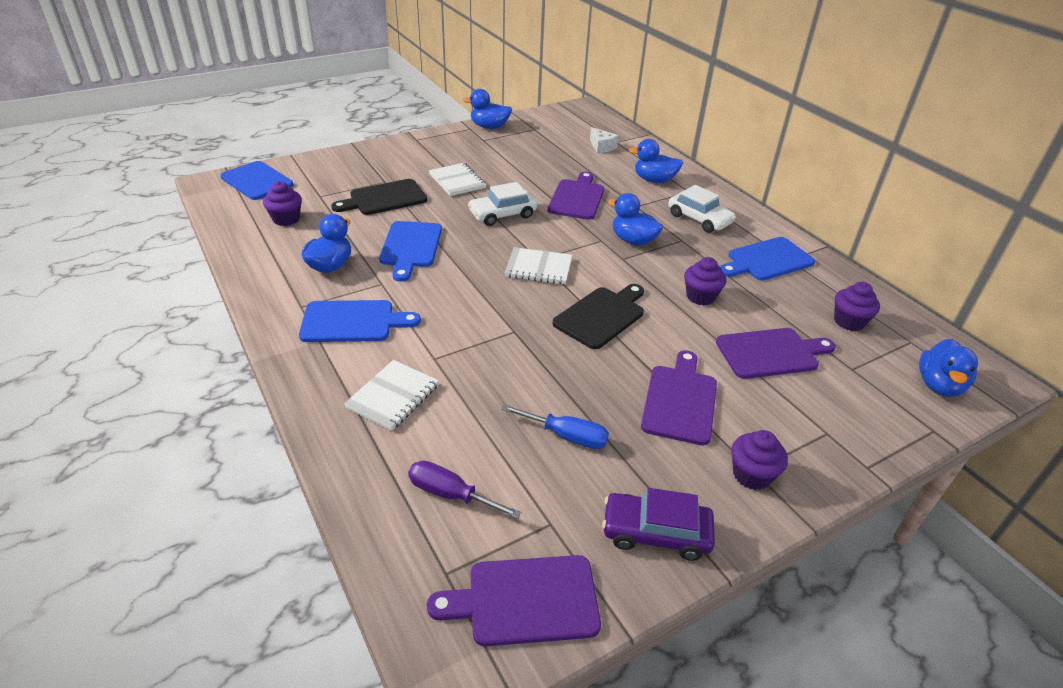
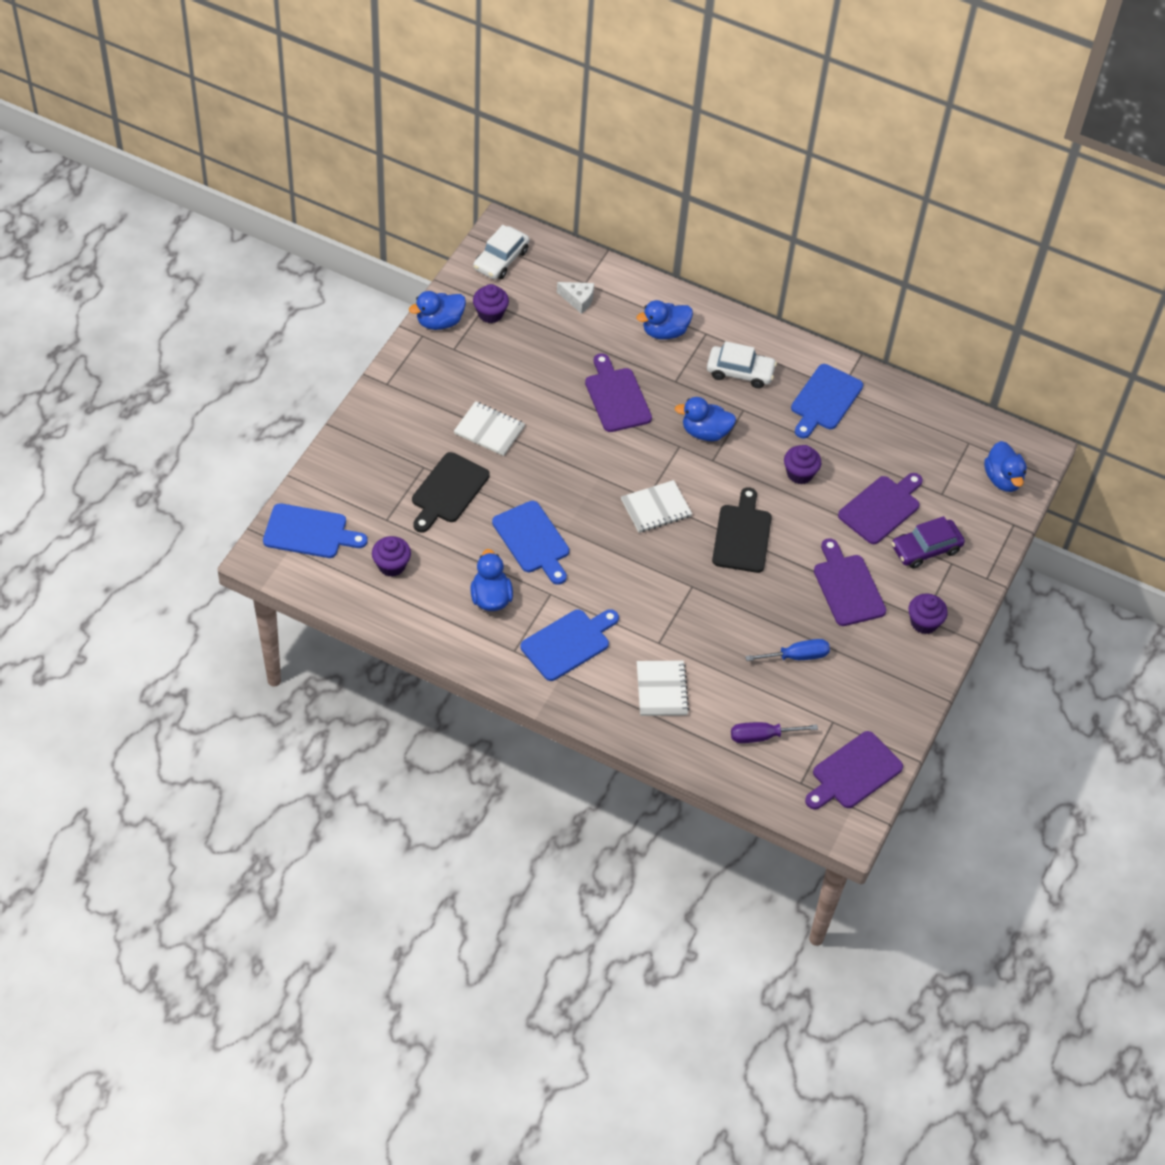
camera: 35 degrees left, 15 degrees up
(502, 214) = (571, 456): white car -> white car (501, 259)
(656, 533) = (894, 694): purple car -> purple car (926, 549)
(849, 322) = (918, 443): purple cupcake -> purple cupcake (490, 314)

